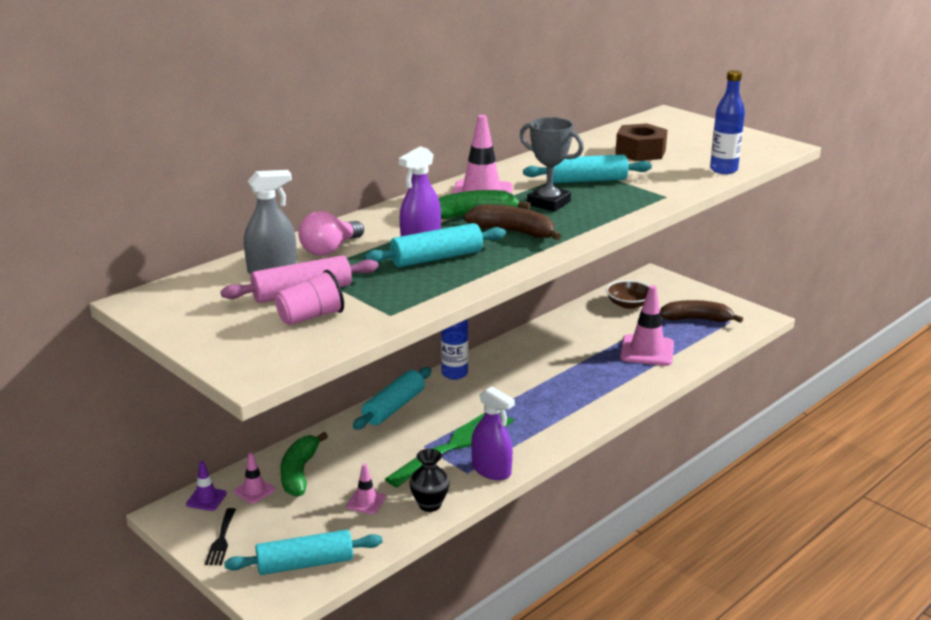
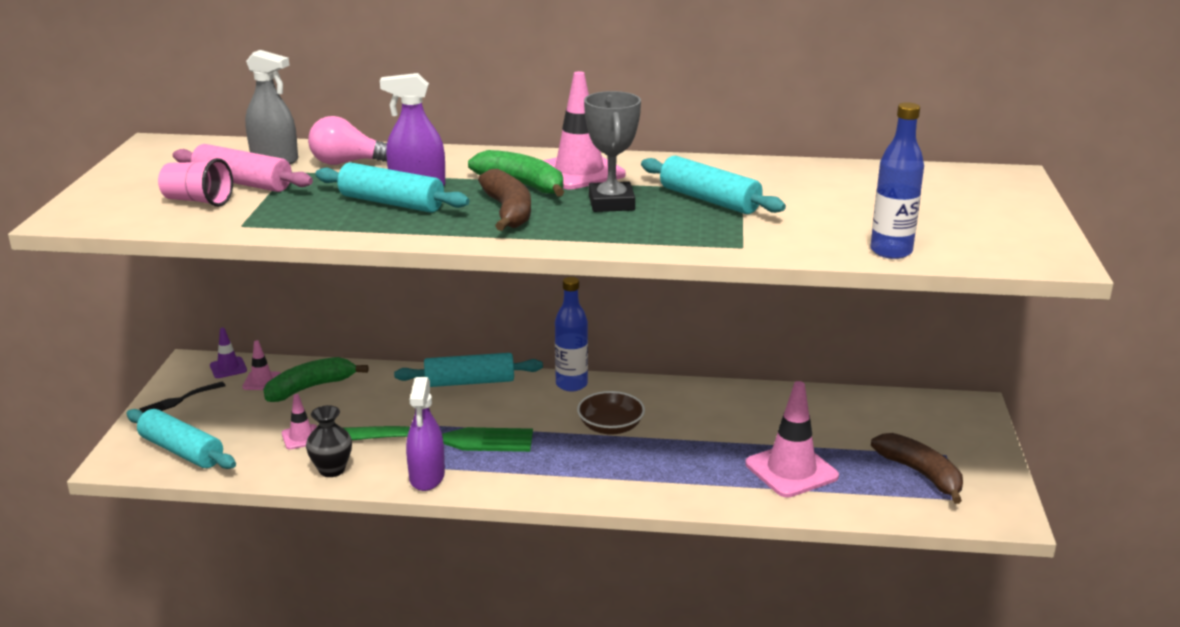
camera: 50 degrees right, 0 degrees up
(628, 304) = (875, 418): brown bowl -> brown bowl (610, 427)
(640, 152) = (851, 198): brown nut -> none

